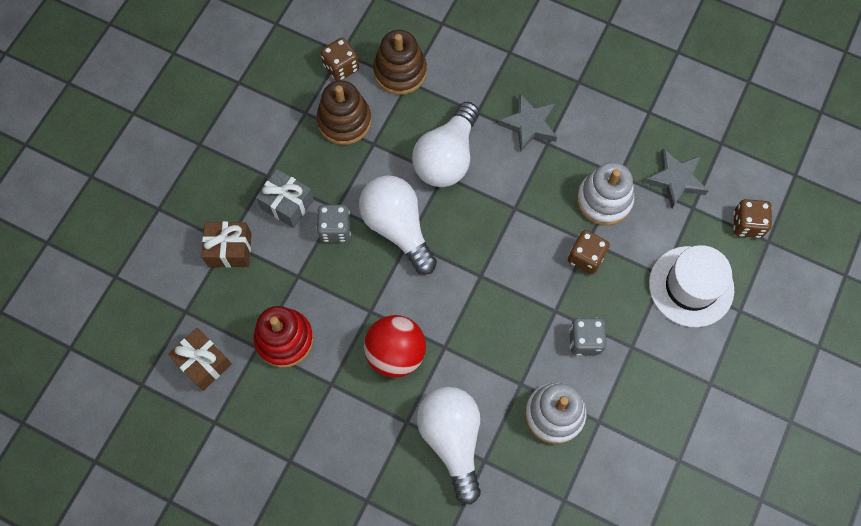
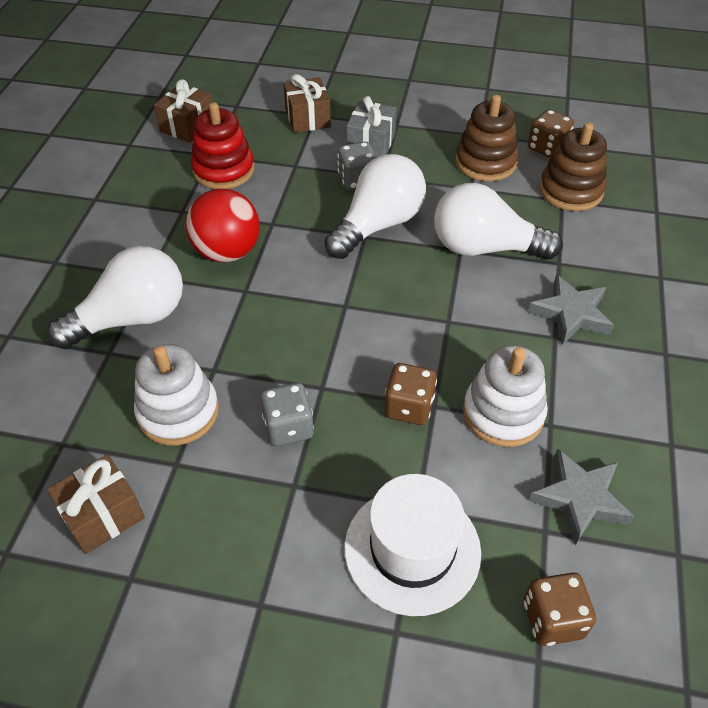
camera: 75 degrees right, 20 degrees down
(629, 474) = (102, 515): none -> brown gift

